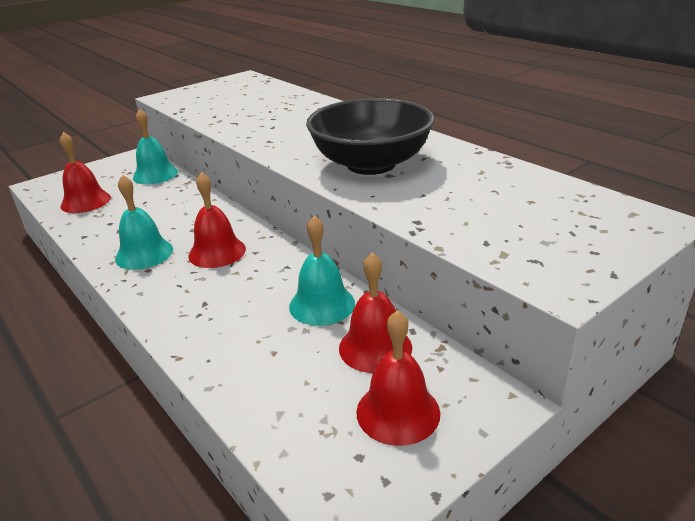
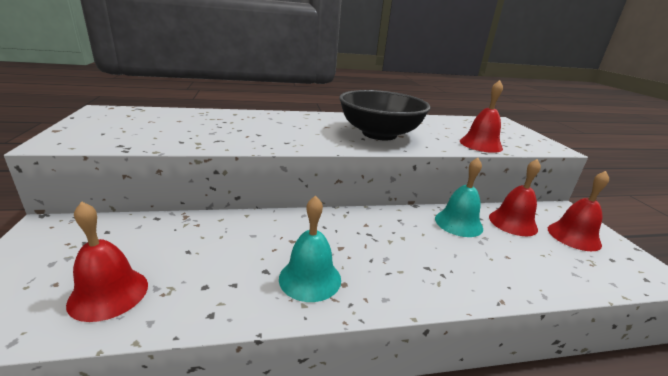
camera: 65 degrees left, 5 degrees down
(155, 174) = (130, 228): turquoise bell -> none
(217, 252) = (349, 240): red bell -> red bell (480, 144)

